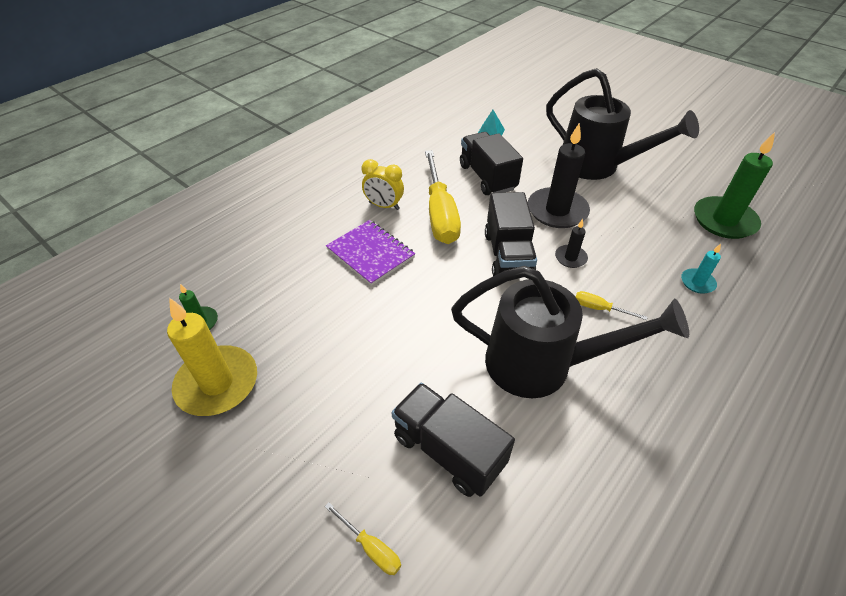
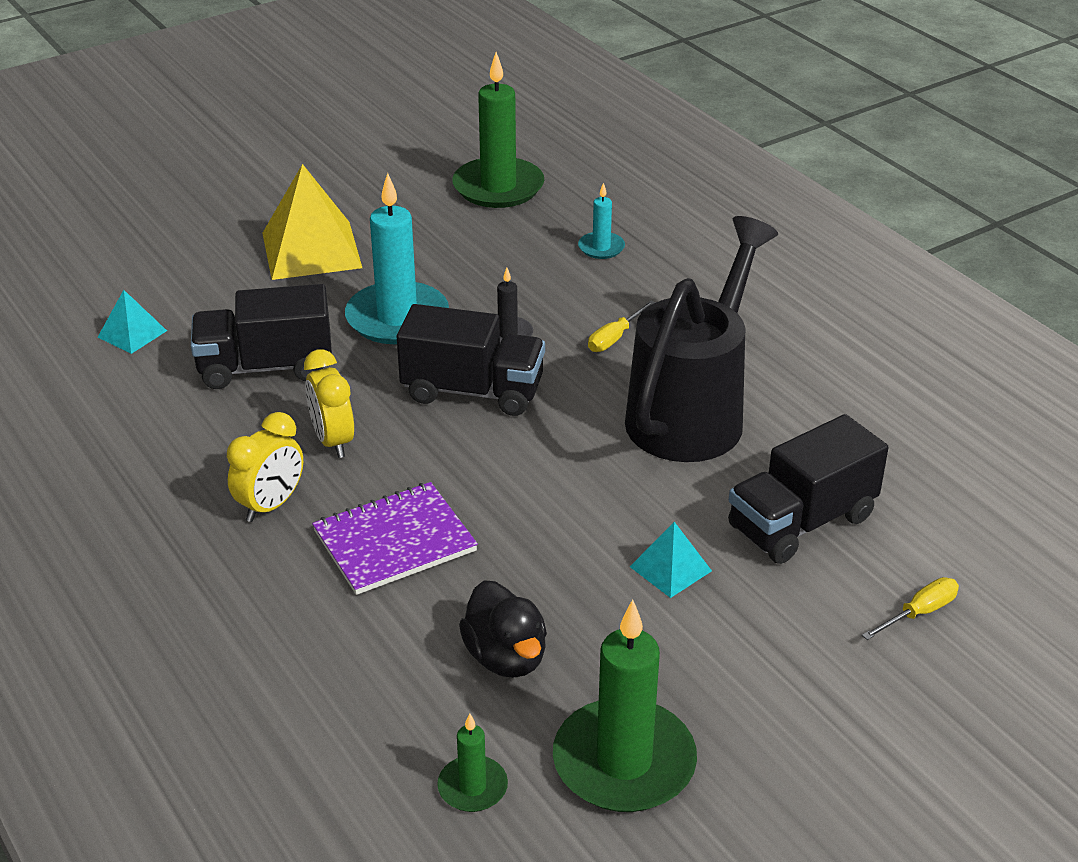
camera: 75 degrees left, 10 degrees down
(217, 383) = (624, 762): yellow candle -> green candle
(292, 316) = (506, 657): none -> black duck
(380, 379) = (670, 568): none -> turquoise pyramid
(440, 213) = (333, 441): yellow screwdriver -> yellow clock
(557, 211) = (397, 318): black candle -> turquoise candle
(597, 166) = (311, 250): black watering can -> yellow pyramid

